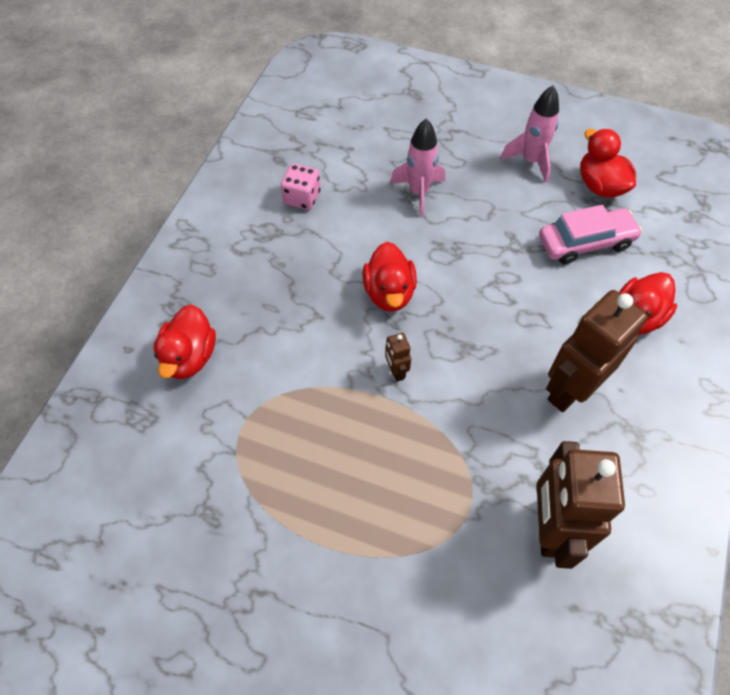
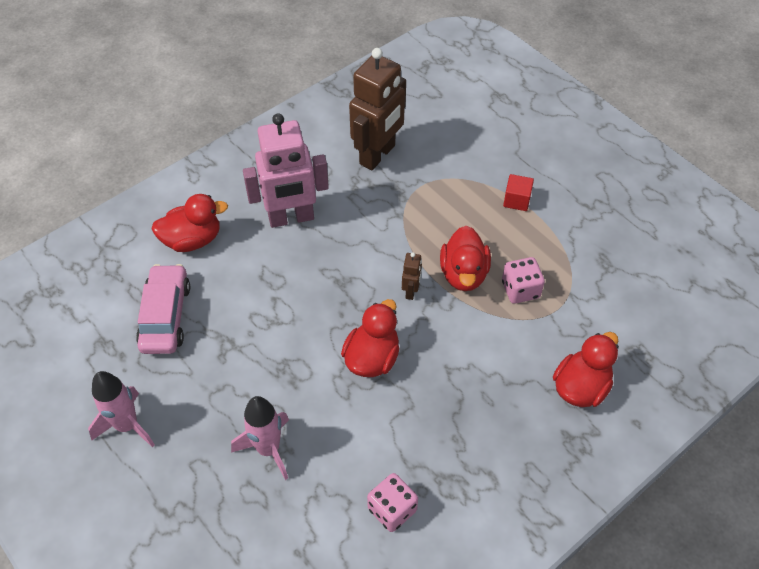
camera: 150 degrees left, 5 degrees down
(289, 429) = (520, 290): none -> pink dice
(348, 551) = (516, 200): none -> red cube
(570, 389) = (291, 218): brown robot -> pink robot
(585, 242) = (165, 316): pink car -> pink car turned 75 degrees clockwise
(600, 186) = (93, 362): red duck -> red duck (463, 274)

